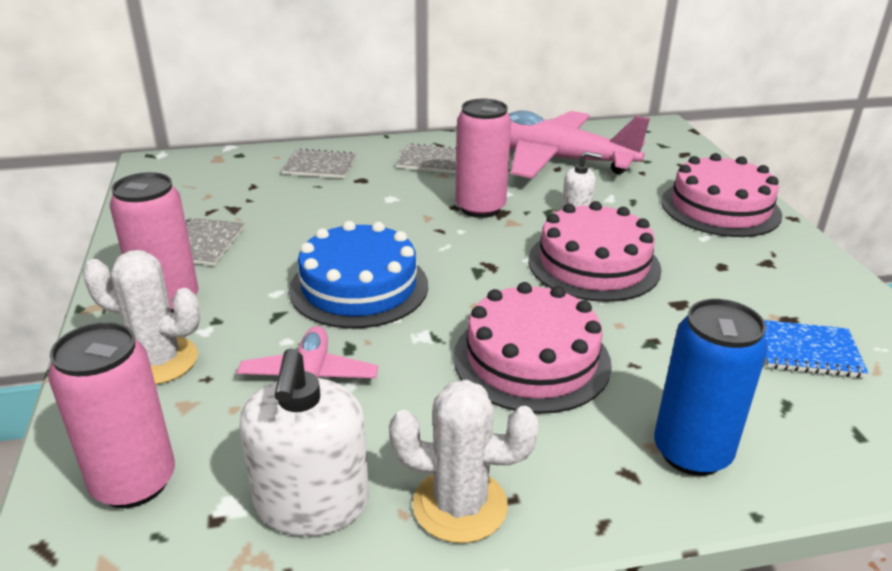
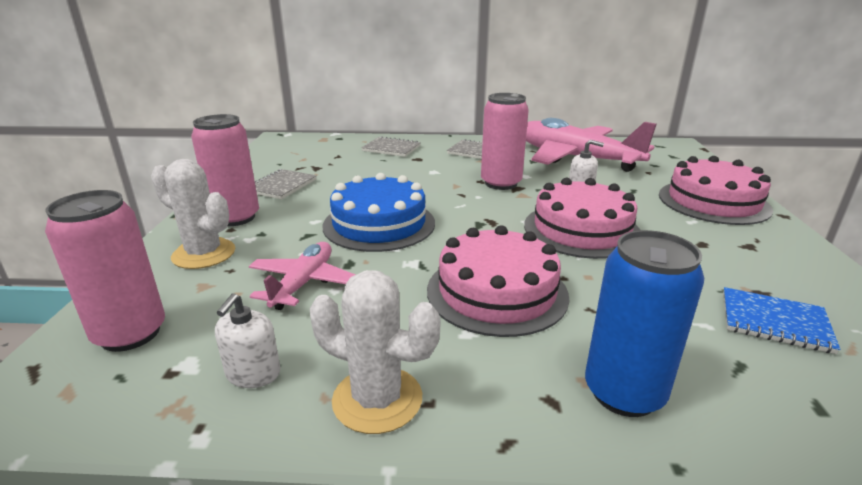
camera: 15 degrees right, 5 degrees down
(312, 503) = (253, 373): white soap dispenser -> white soap dispenser, size x0.55

